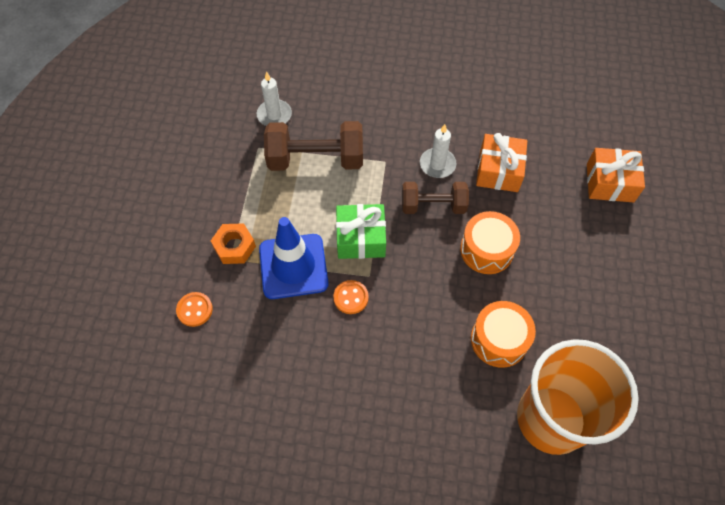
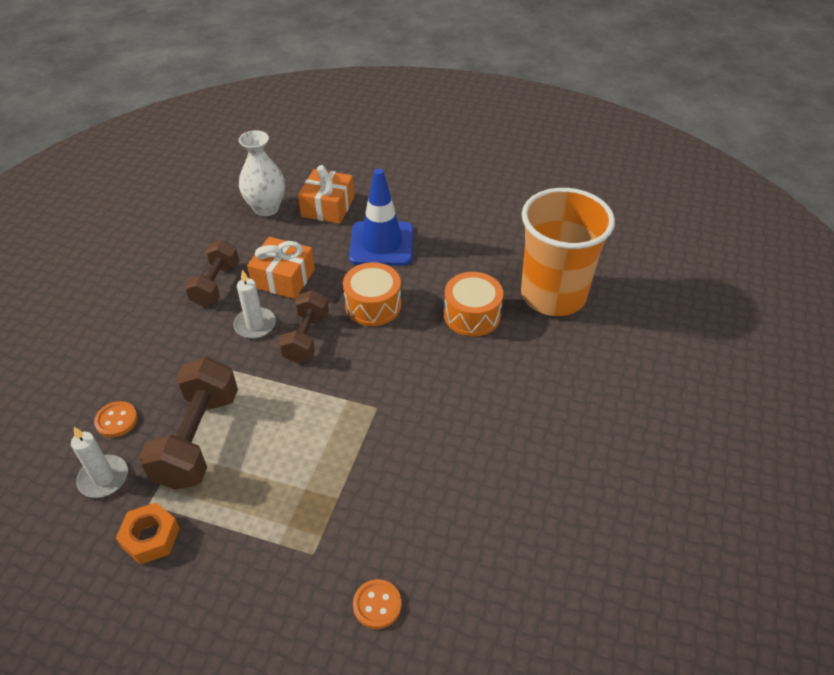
camera: 80 degrees left, 15 degrees down
(234, 247) = (296, 547): orange nut -> orange nut (150, 537)
(293, 266) = (344, 481): blue traffic cone -> blue traffic cone (381, 244)
(351, 297) = (399, 428): orange button -> orange button (116, 420)
(360, 238) = (326, 408): green gift -> none
(475, 123) = (216, 285): none -> brown dumbbell
(587, 133) = (266, 208): none -> white vase

